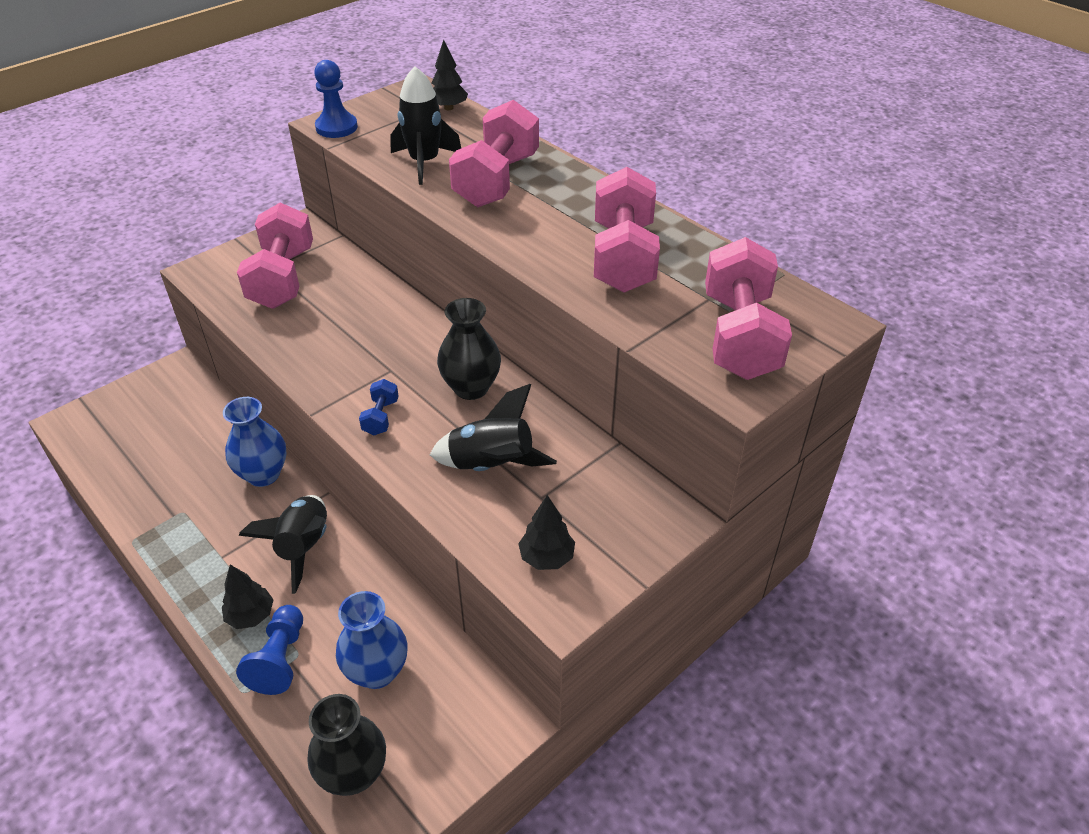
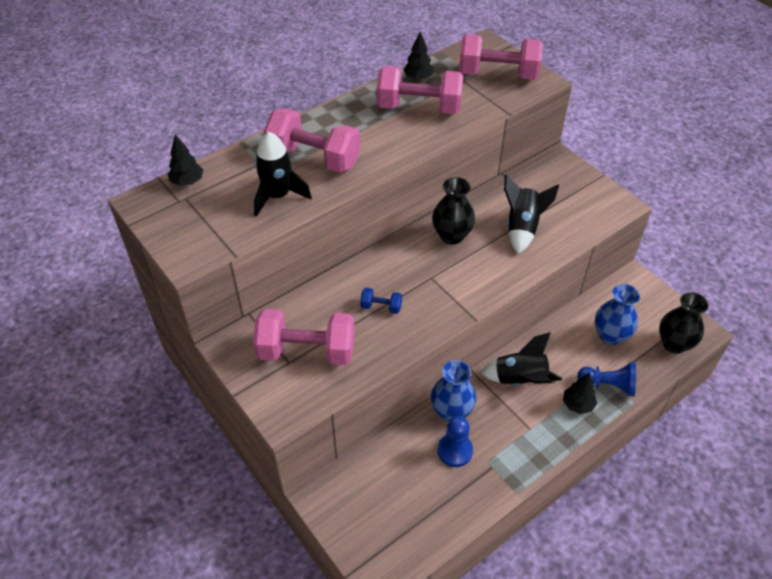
camera: 85 degrees left, 5 degrees up
(336, 127) = (200, 252): blue pawn -> blue pawn (455, 451)
(381, 417) = (479, 281): blue dumbbell -> blue dumbbell (381, 307)
(546, 557) = (590, 209): black tree -> black tree (418, 78)

